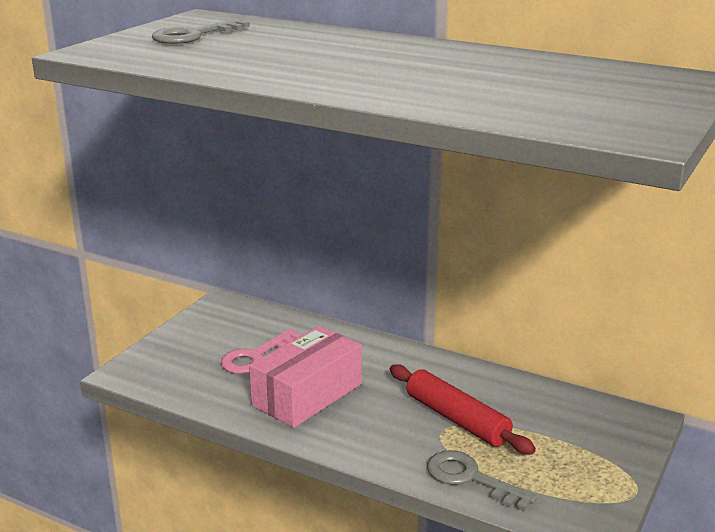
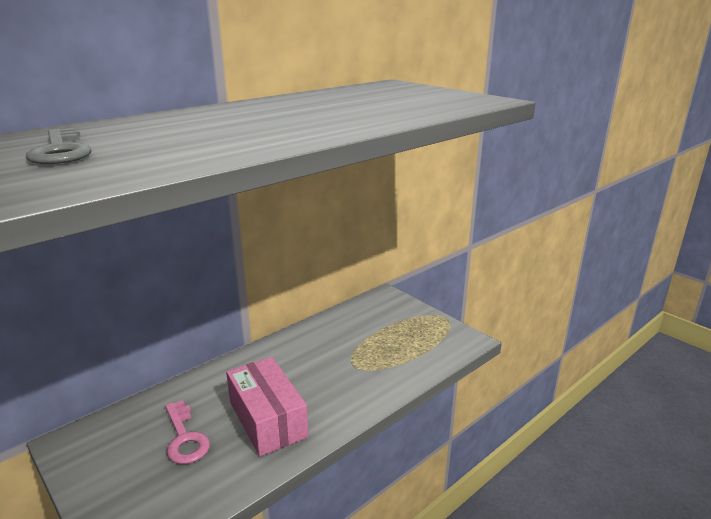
camera: 70 degrees left, 0 degrees up
(457, 419) = (346, 356): red rolling pin -> none
(470, 478) = (409, 368): grey key -> none

